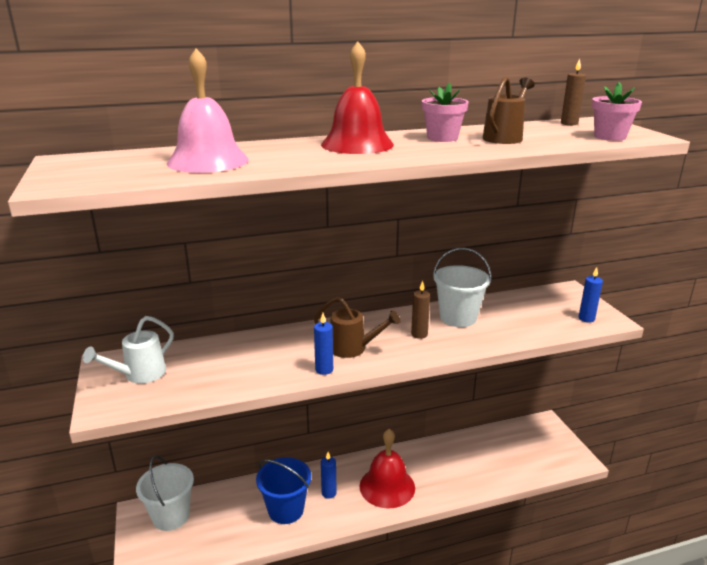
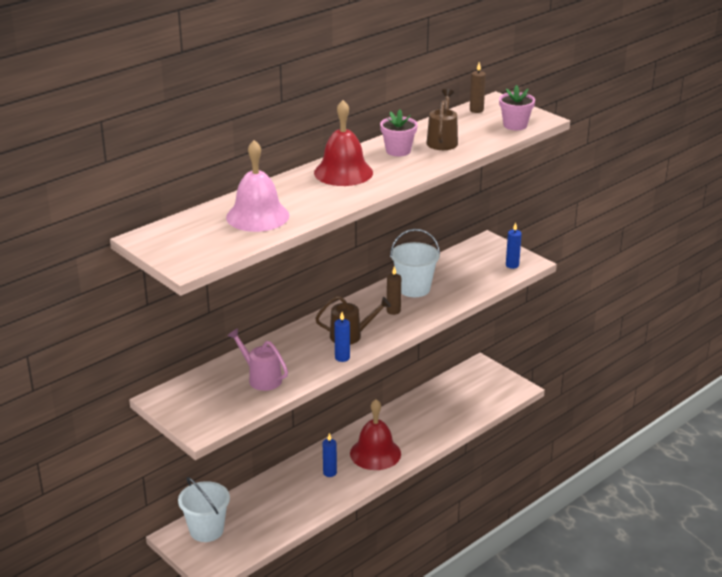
camera: 25 degrees left, 5 degrees up
(139, 375) = (200, 400): white watering can -> none
(221, 369) = (261, 378): none -> pink watering can
(286, 510) = (302, 495): blue bucket -> none

